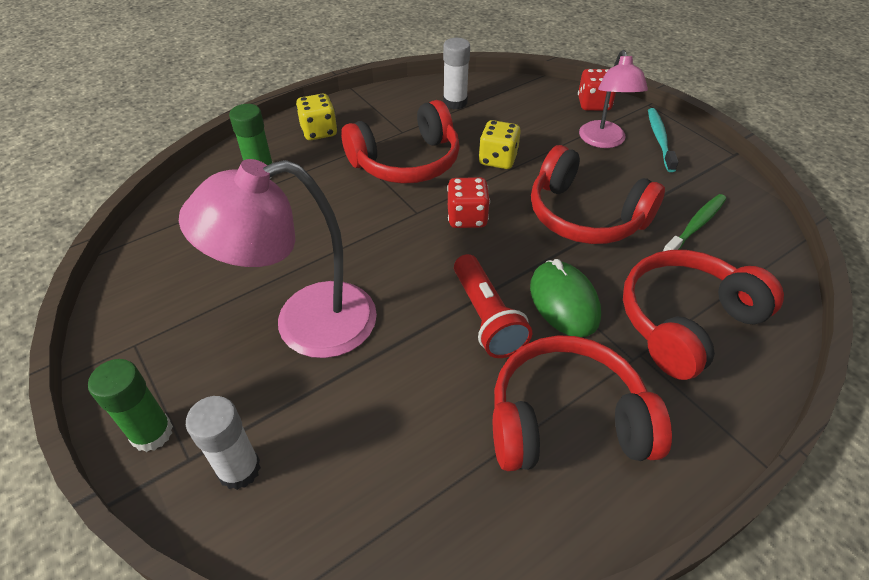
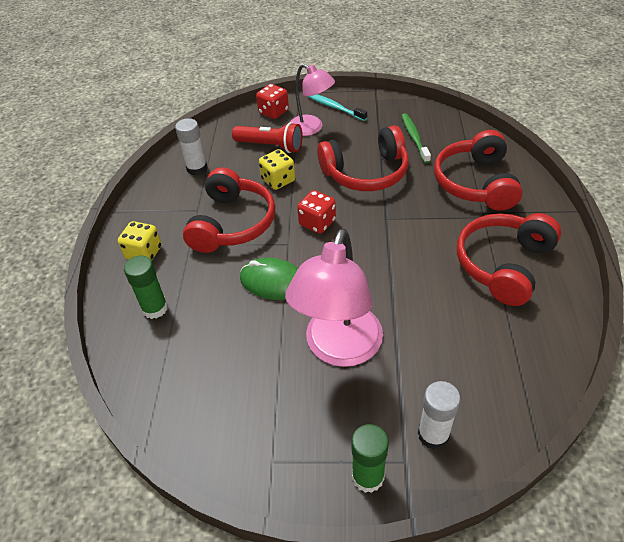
camera: 50 degrees left, 0 degrees up
(487, 317) = (407, 258): red flashlight -> red flashlight (270, 146)
(564, 301) = (423, 219): green mouse -> green mouse (273, 282)

